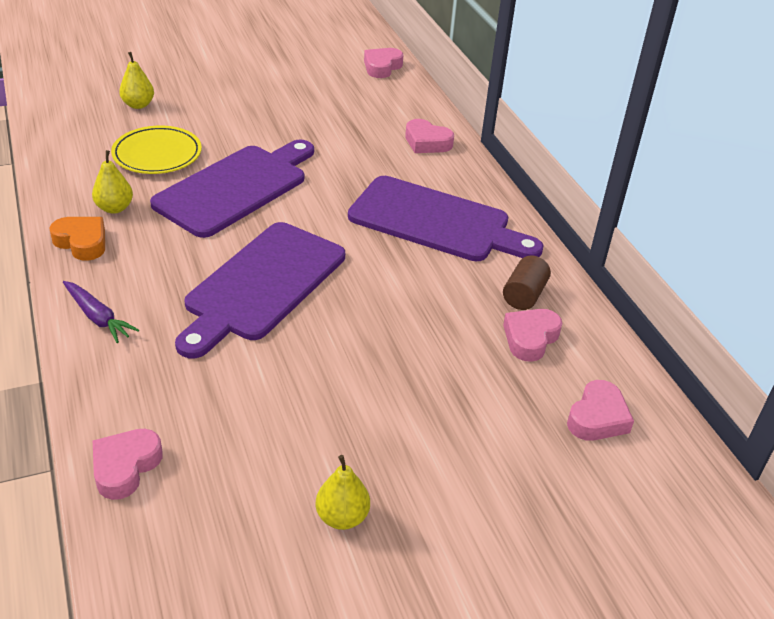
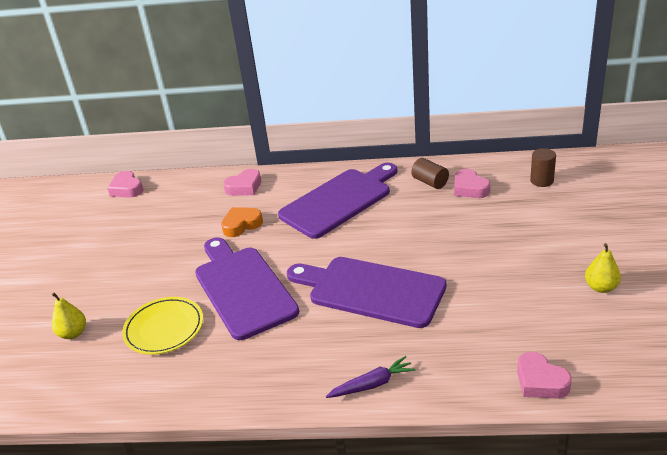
camera: 60 degrees left, 5 degrees down
(82, 242) = (267, 387): orange heart -> orange heart (241, 225)
(114, 208) = (229, 363): yellow pear -> none
(262, 285) = (371, 290): purple cutting board -> purple cutting board turned 150 degrees clockwise
(597, 417) = (541, 181): pink heart -> brown cylinder

